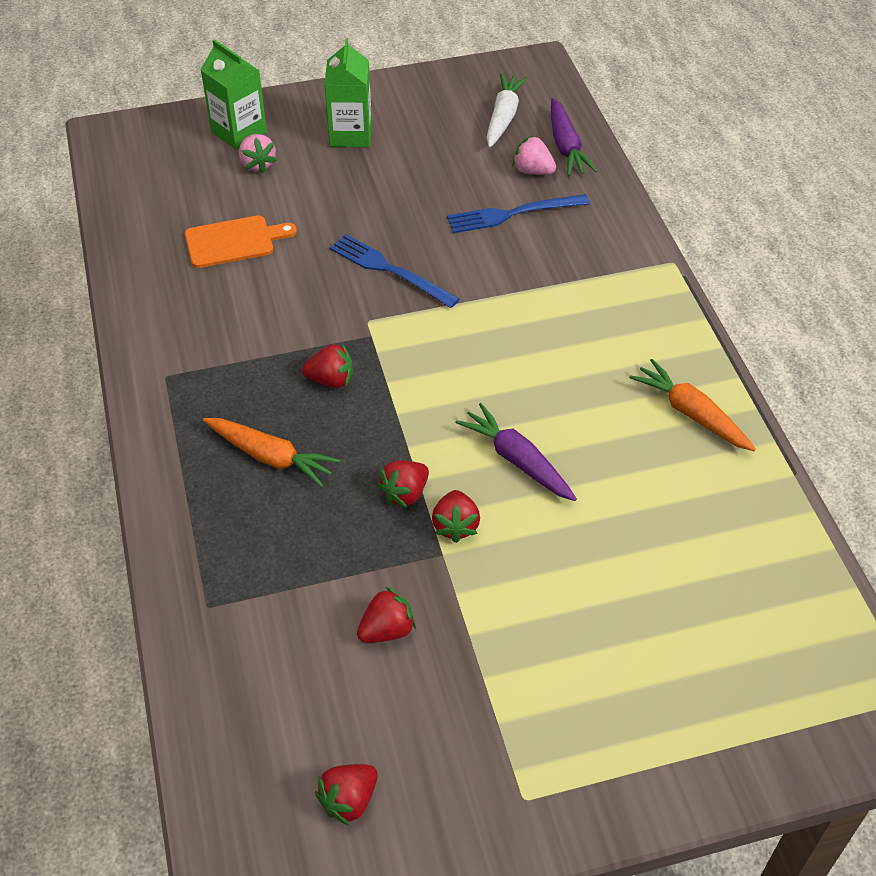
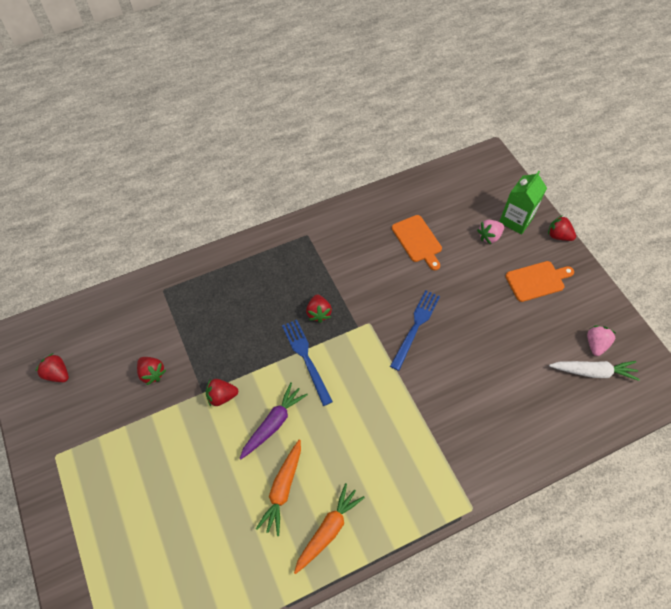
camera: 80 degrees right, 10 degrees up
(270, 457) = (258, 296): orange carrot -> orange carrot (282, 489)
(350, 134) = (537, 280): green carton -> orange cutting board
(405, 493) = (241, 366): red strawberry -> red strawberry (558, 236)
(512, 214) = (490, 392): blue fork -> blue fork (306, 358)
(532, 171) = (540, 399): pink strawberry -> pink strawberry (596, 344)
(566, 146) = (576, 419): purple carrot -> none

